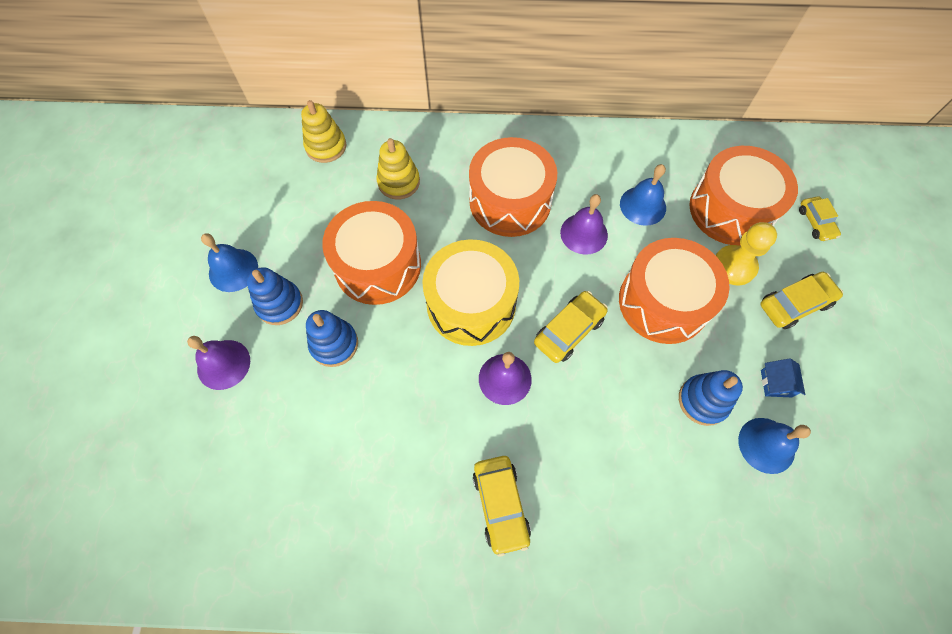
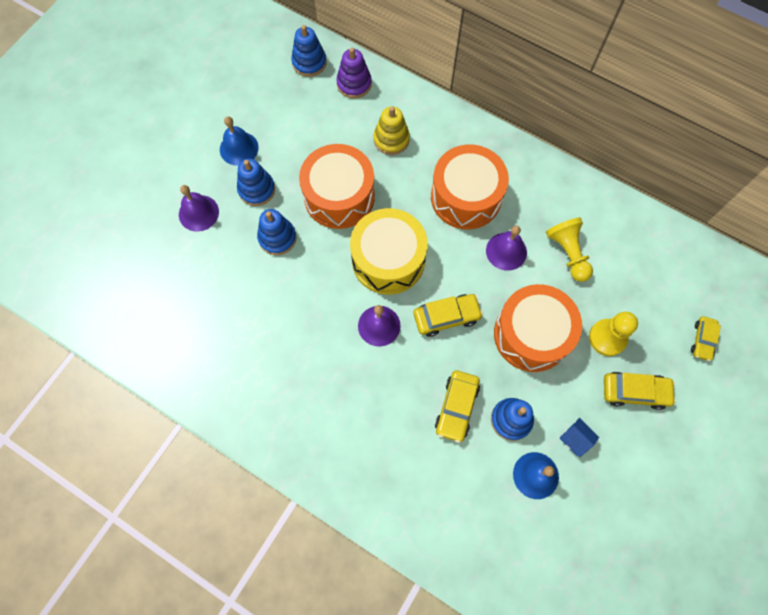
camera: 30 degrees right, 5 degrees up
(264, 147) = (309, 62): none -> blue stacking toy
(326, 146) = (354, 84): yellow stacking toy -> purple stacking toy
(500, 505) = (324, 406): yellow car -> yellow car (456, 407)
(643, 205) = (568, 253): blue bell -> yellow pawn
(731, 210) = (638, 293): orange drum -> none
(776, 383) = (575, 439): blue house -> blue house turned 75 degrees counterclockwise

